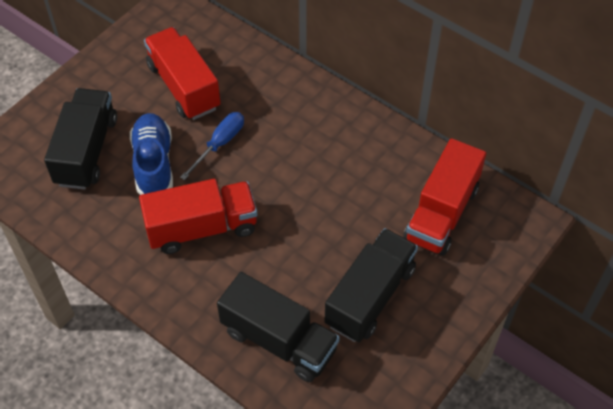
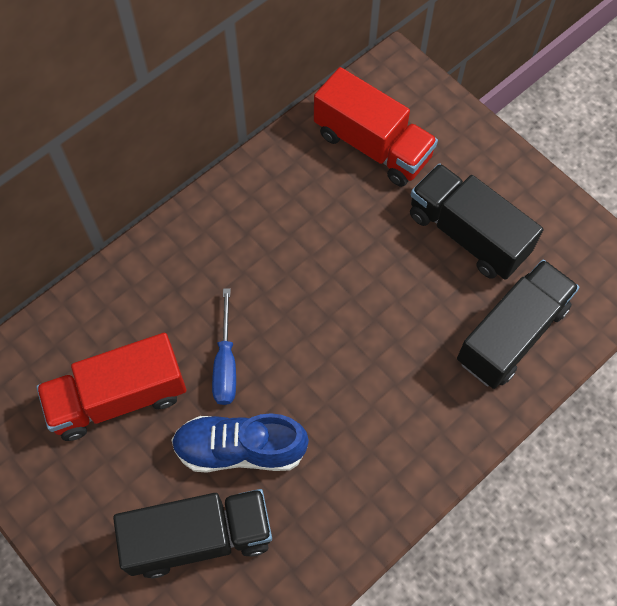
camera: 80 degrees left, 10 degrees up
(86, 151) = (199, 537): black truck -> black truck turned 150 degrees clockwise
(202, 228) = (350, 399): red truck -> none
(220, 144) = (225, 363): blue screwdriver -> blue screwdriver turned 135 degrees counterclockwise

